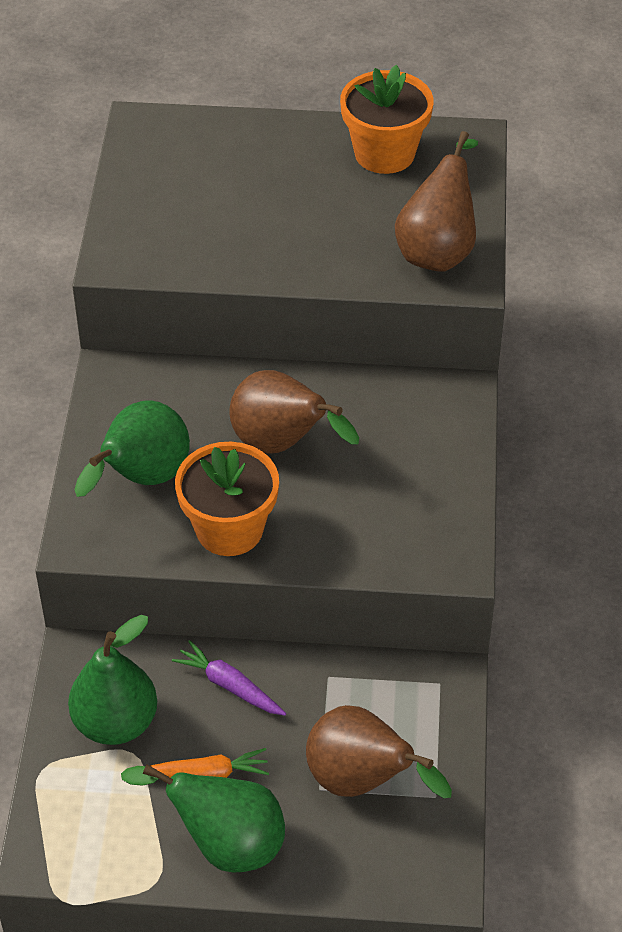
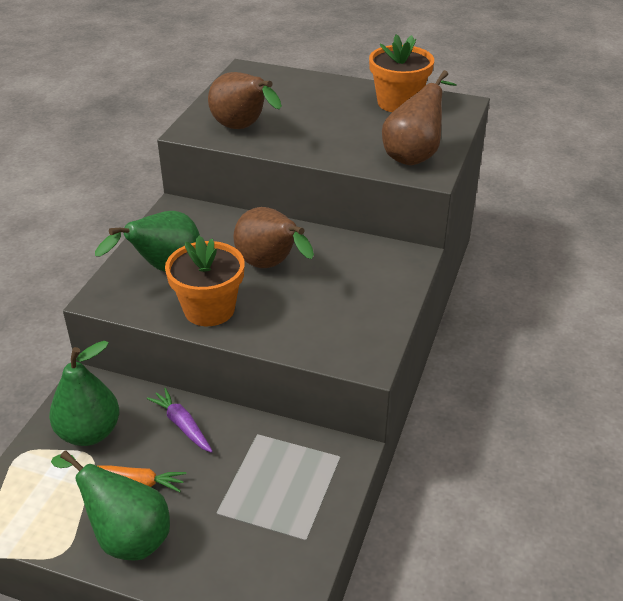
camera: 15 degrees right, 10 degrees down
(362, 782) = (252, 514): brown pear -> brown pear (243, 128)

